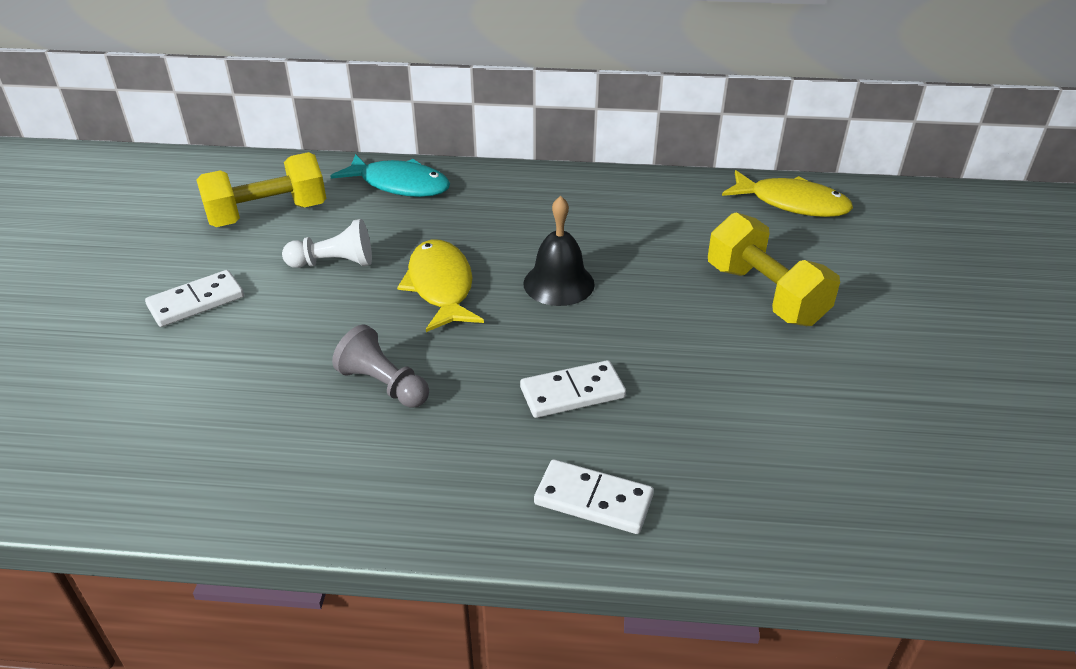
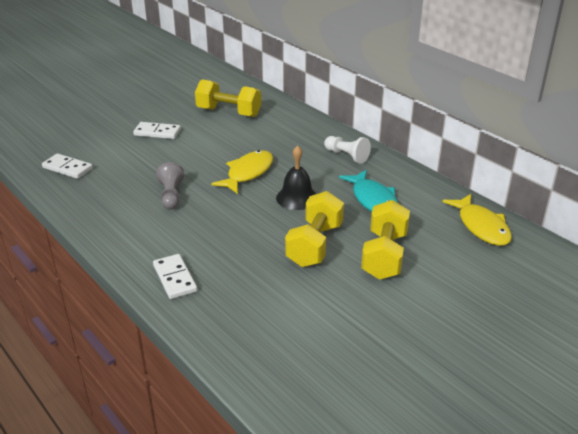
camera: 45 degrees right, 5 degrees down
(334, 263) = (223, 143): white pawn -> white pawn (347, 156)
(399, 185) = (298, 124): turquoise fish -> turquoise fish (373, 199)
(572, 393) = (230, 240): white domino -> white domino (67, 168)
(677, 331) = (314, 245): none -> yellow dumbbell

